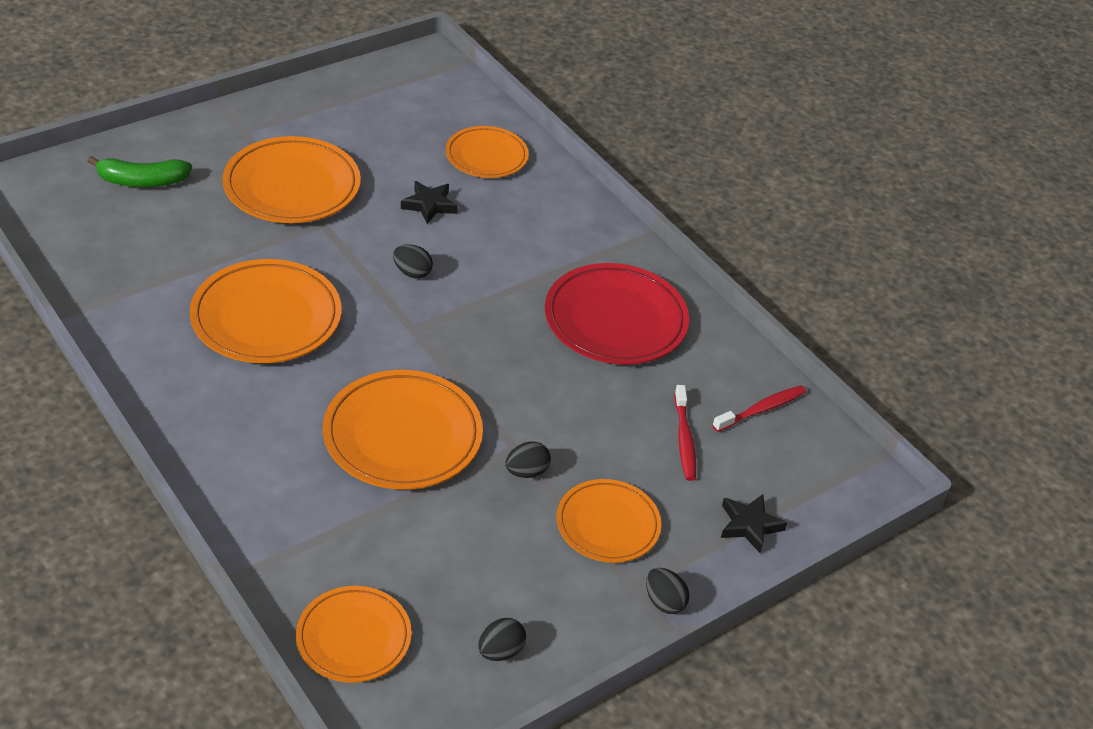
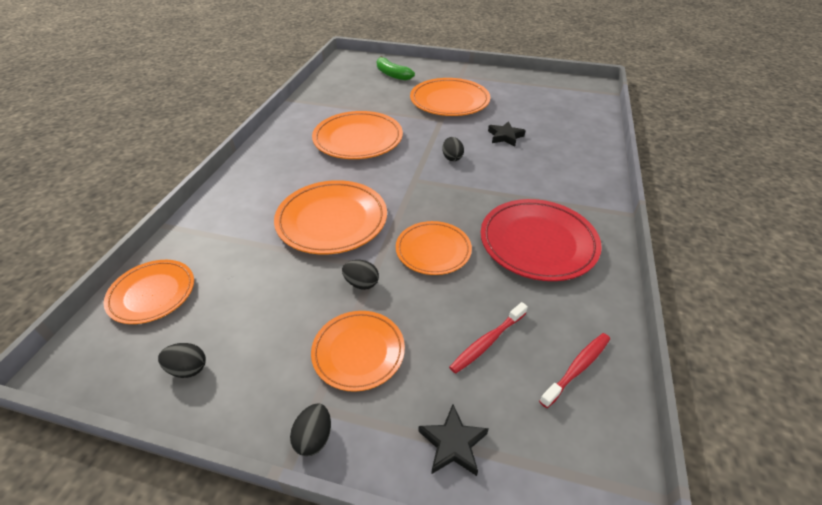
camera: 55 degrees right, 0 degrees up
(486, 156) = (569, 132): orange plate -> orange plate (433, 250)
(761, 409) = (577, 368): red toothbrush -> red toothbrush turned 60 degrees counterclockwise

